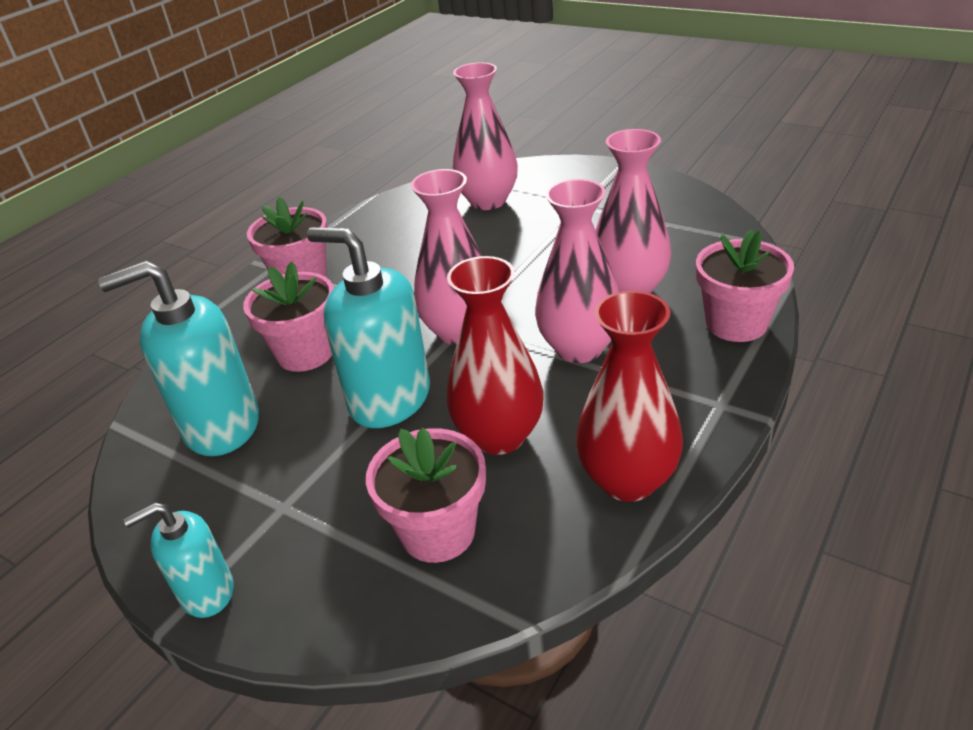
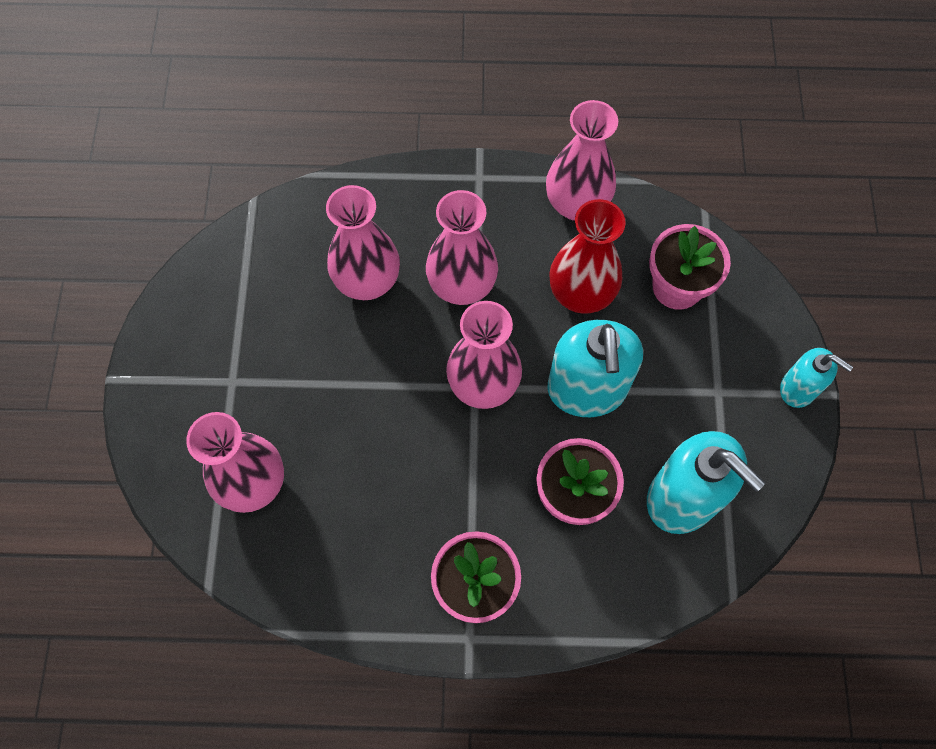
camera: 125 degrees left, 30 degrees up
(627, 480) = (576, 204): red vase -> pink vase
(736, 323) = (382, 194): pink flower pot -> none

